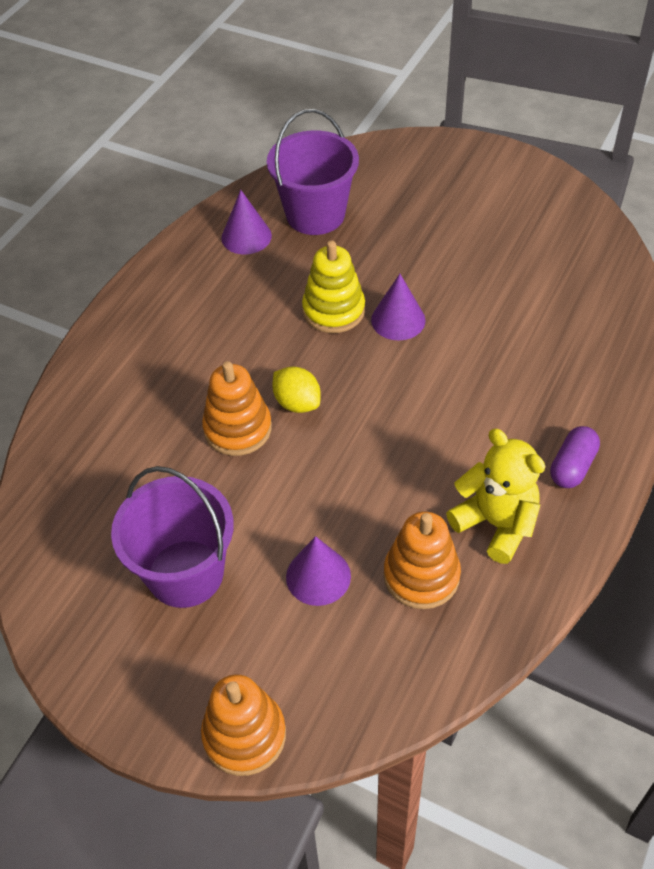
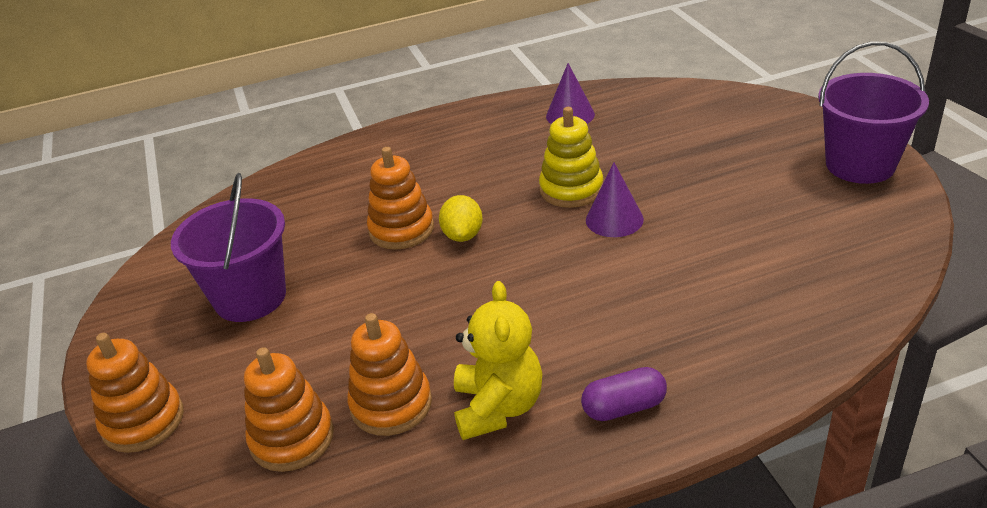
camera: 45 degrees right, 15 degrees down
(315, 215) = (642, 122): purple bucket -> purple bucket (860, 165)
(318, 576) = (323, 355): purple cone -> none
(383, 654) = (292, 438): none -> orange stacking toy

